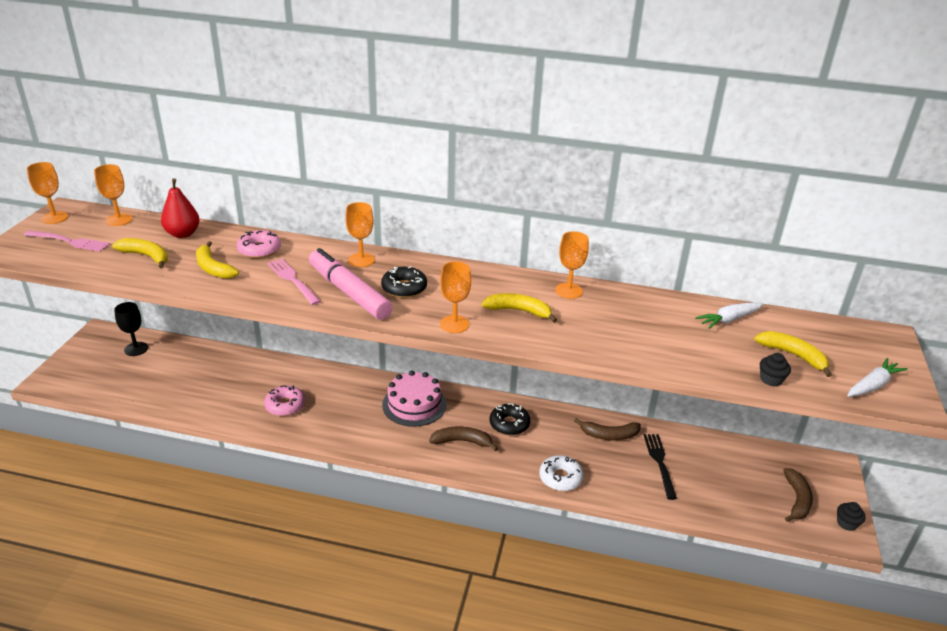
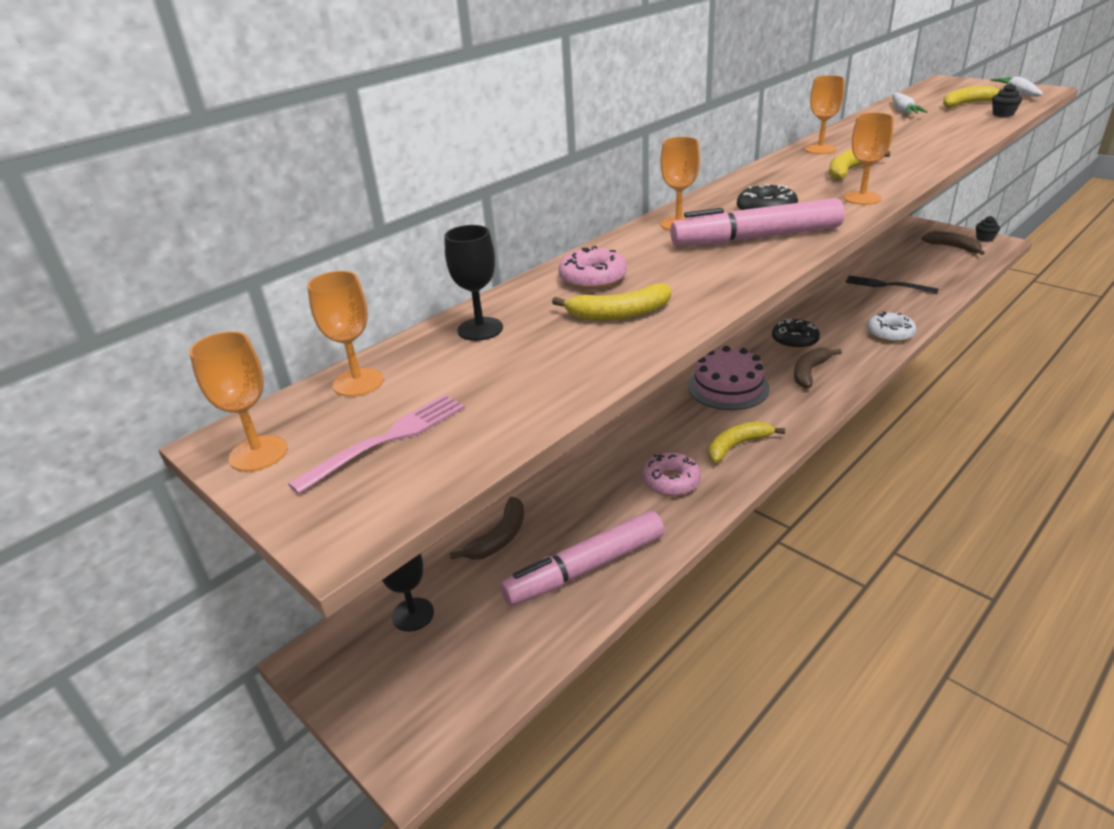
camera: 55 degrees left, 0 degrees up
(146, 256) = (527, 364): yellow banana -> yellow banana (737, 446)
(183, 234) = (480, 329): red pear -> black goblet
(189, 394) = (585, 568): none -> pink marker
(292, 280) = (699, 265): pink fork -> none
(609, 435) = (837, 297): brown banana -> brown banana (499, 537)

